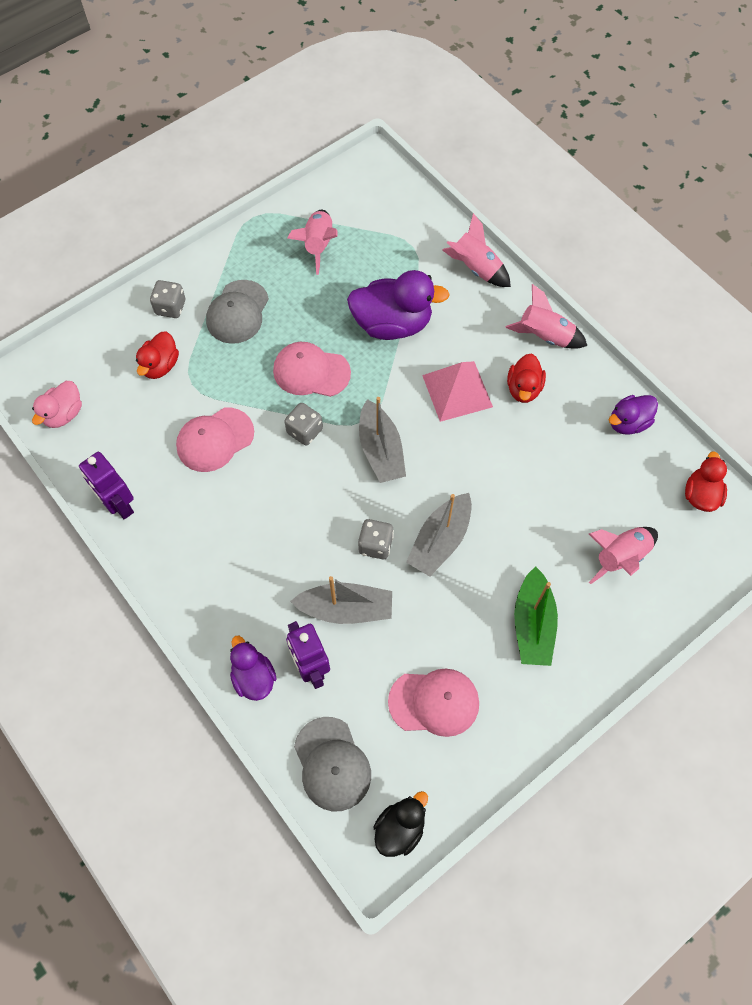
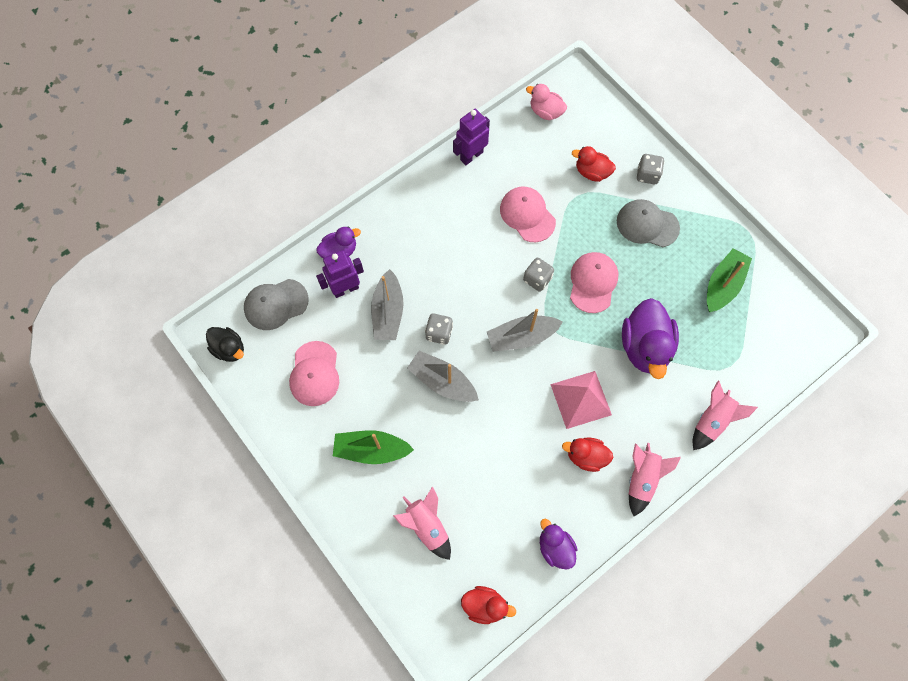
camera: 90 degrees right, 5 degrees up
(318, 245) = (723, 285): pink rocket -> green boat

